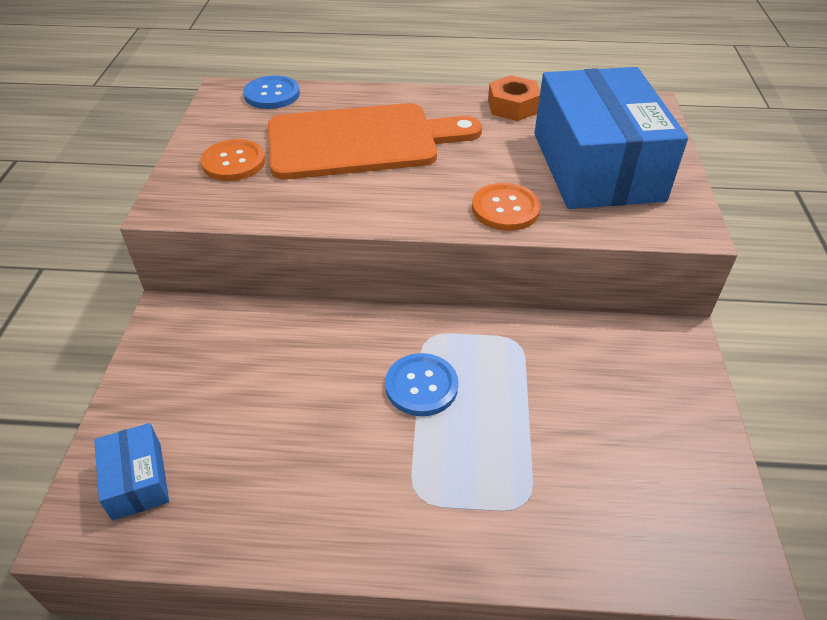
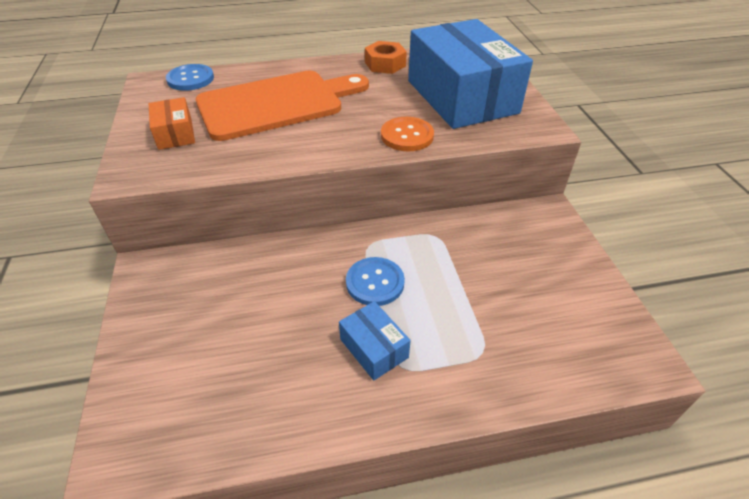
camera: 15 degrees left, 0 degrees up
(137, 480) = (158, 410): blue box -> blue box (374, 348)
(233, 162) = (175, 134): orange button -> orange box

